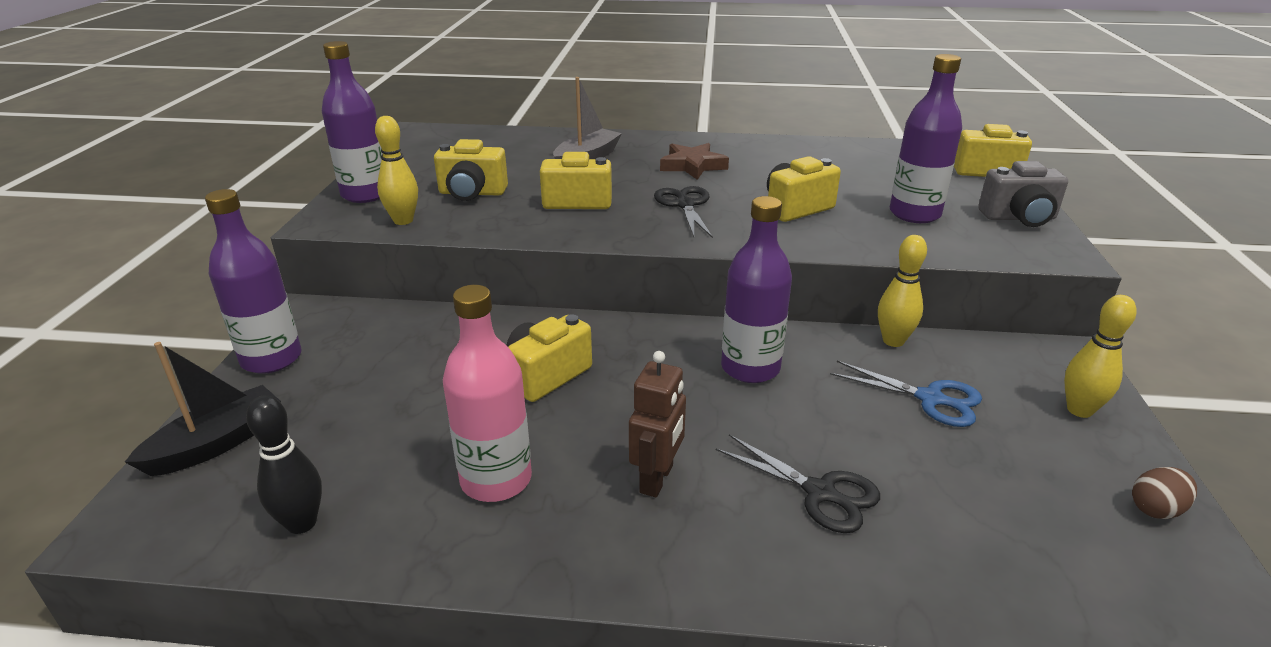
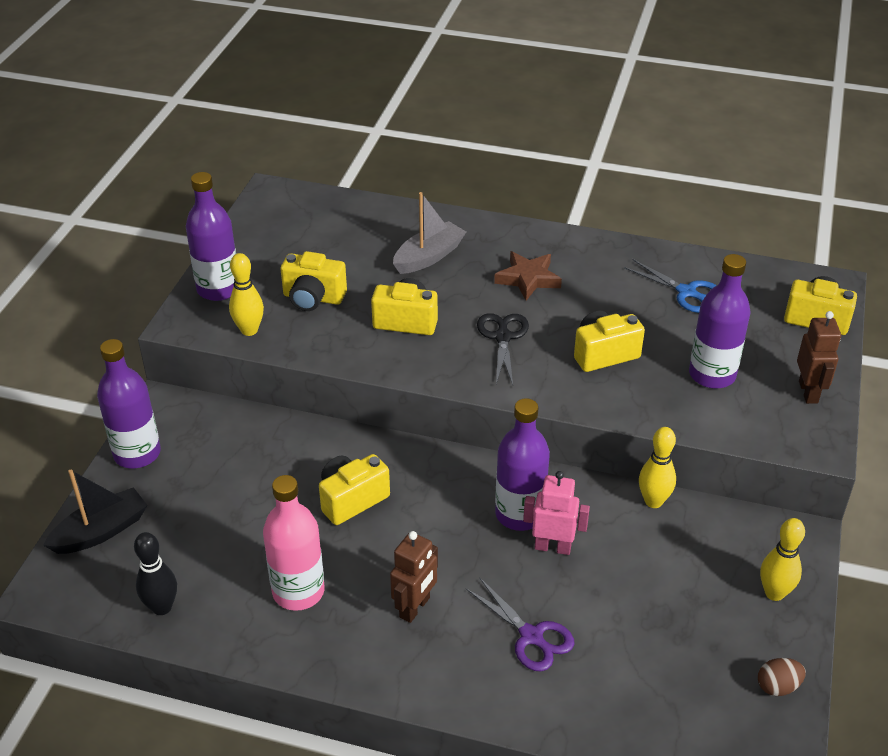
camera: 10 degrees right, 10 degrees up
(802, 395) = (552, 547): none -> pink robot
(819, 492) = (531, 636): black scissors -> purple scissors
(930, 399) = (655, 565): blue scissors -> blue scissors (686, 292)
(1019, 218) = (808, 392): grey camera -> brown robot

